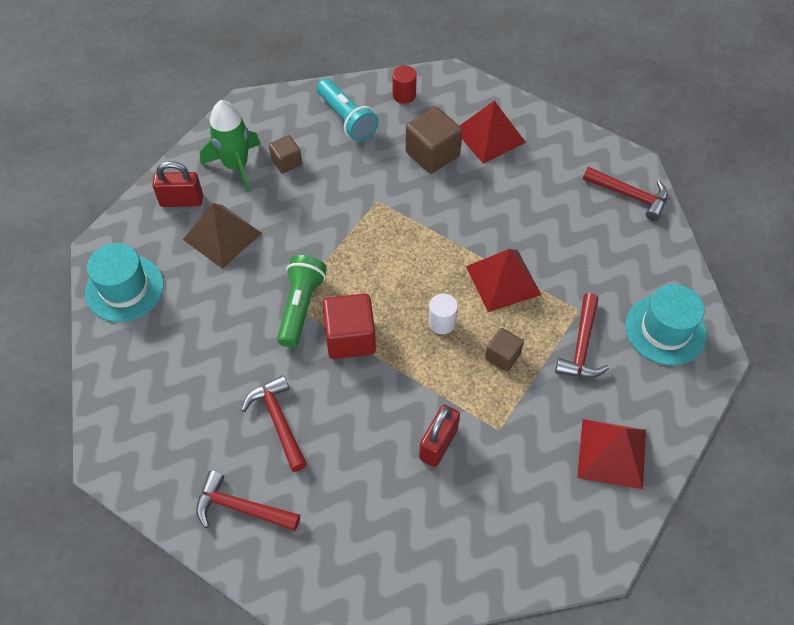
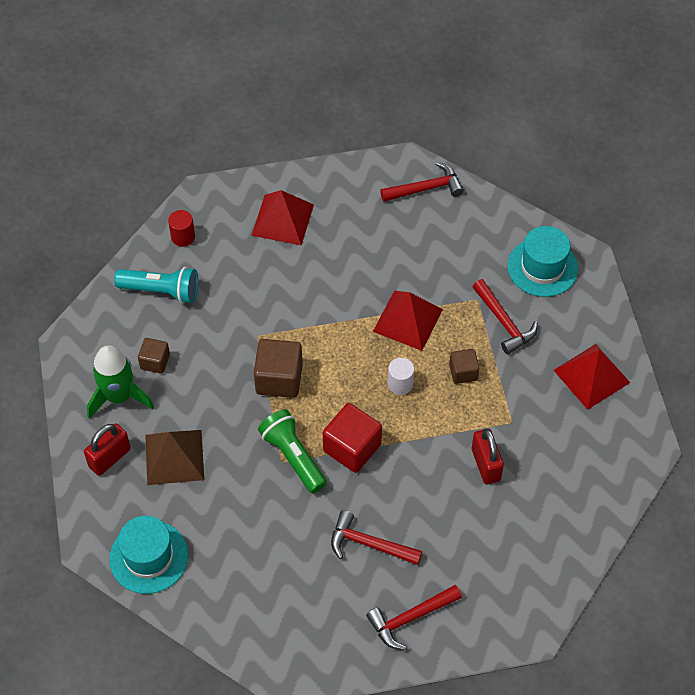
camera: 45 degrees left, 0 degrees up
(432, 154) = (257, 267): brown cube -> brown cube (279, 379)

